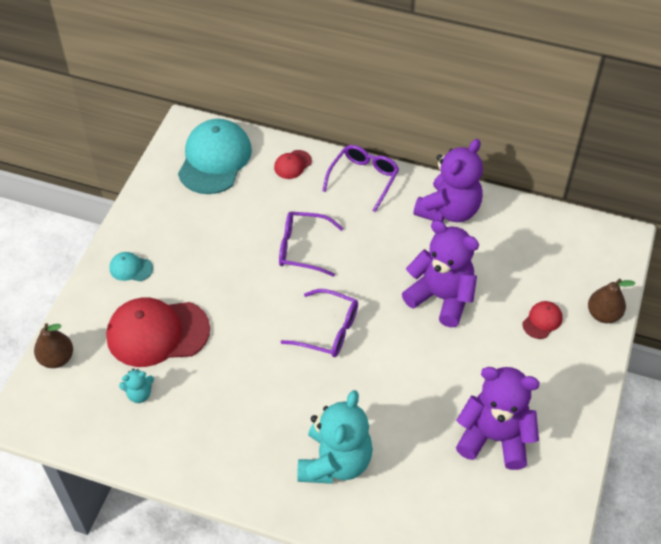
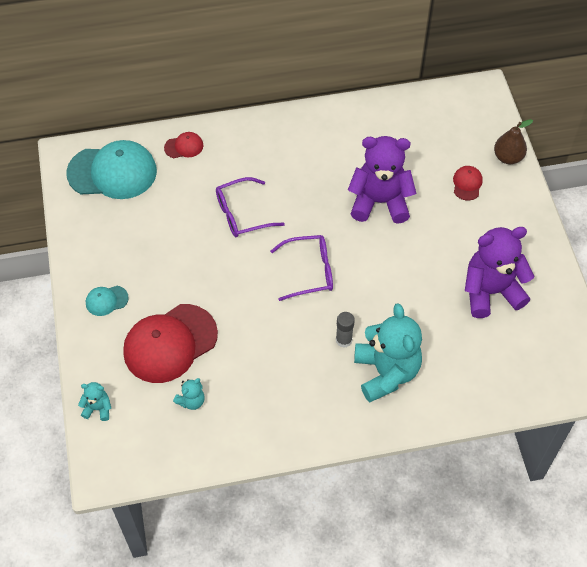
camera: 30 degrees left, 5 degrees up
(57, 358) = (98, 408): brown pear -> turquoise teddy bear
(214, 159) = (112, 172): turquoise cap -> turquoise cap turned 105 degrees clockwise
(292, 164) = (184, 146): red cap -> red cap turned 120 degrees counterclockwise
(316, 410) = (343, 340): none -> grey glue stick
(363, 179) = (252, 132): purple glasses -> none
(449, 210) = (338, 128): purple teddy bear -> none

